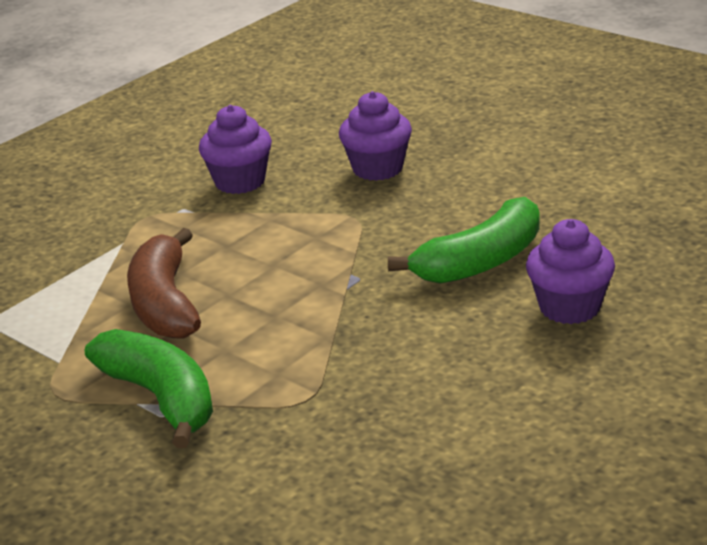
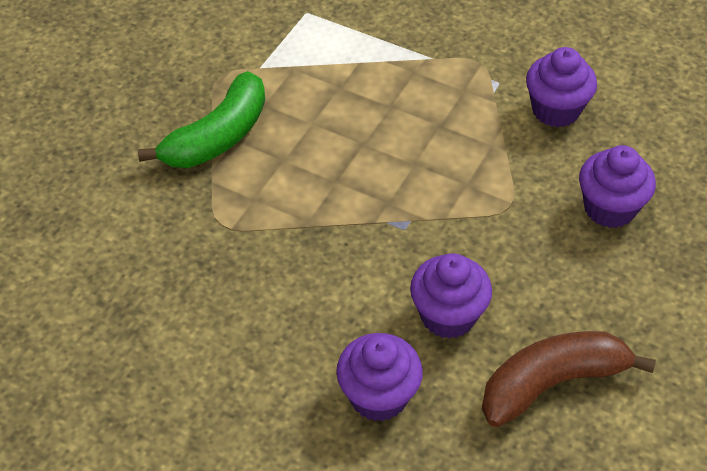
camera: 75 degrees right, 20 degrees up
(165, 303) = (345, 108): brown banana -> brown banana (552, 383)
(480, 261) = (448, 316): green banana -> purple cupcake

